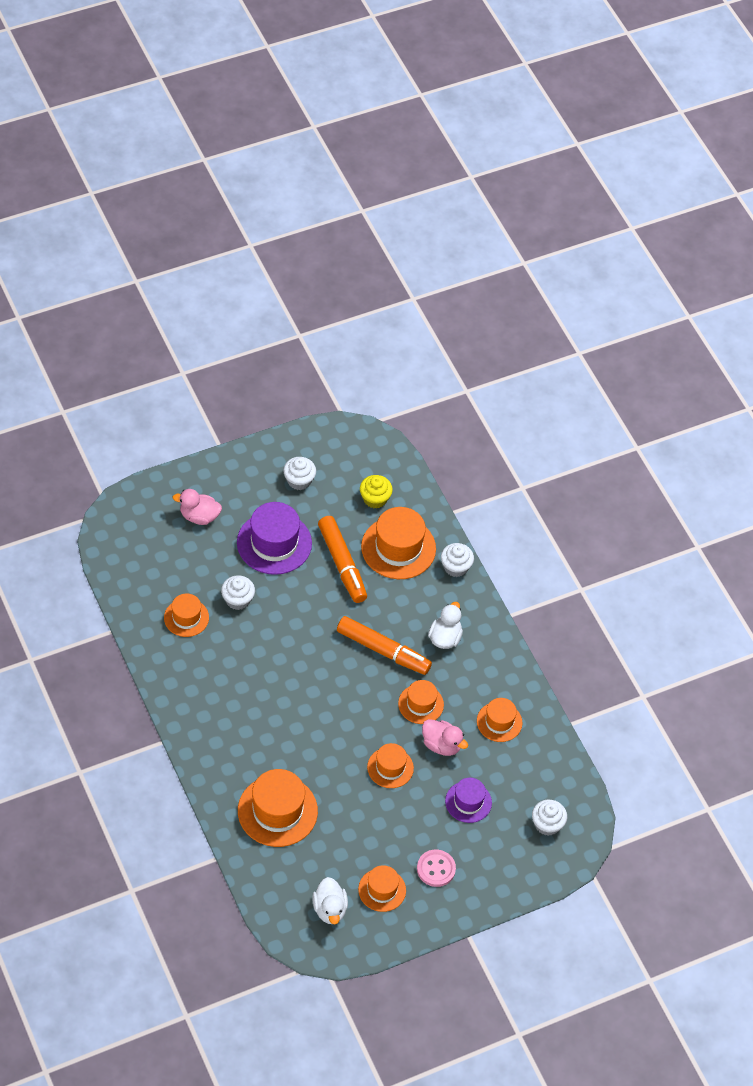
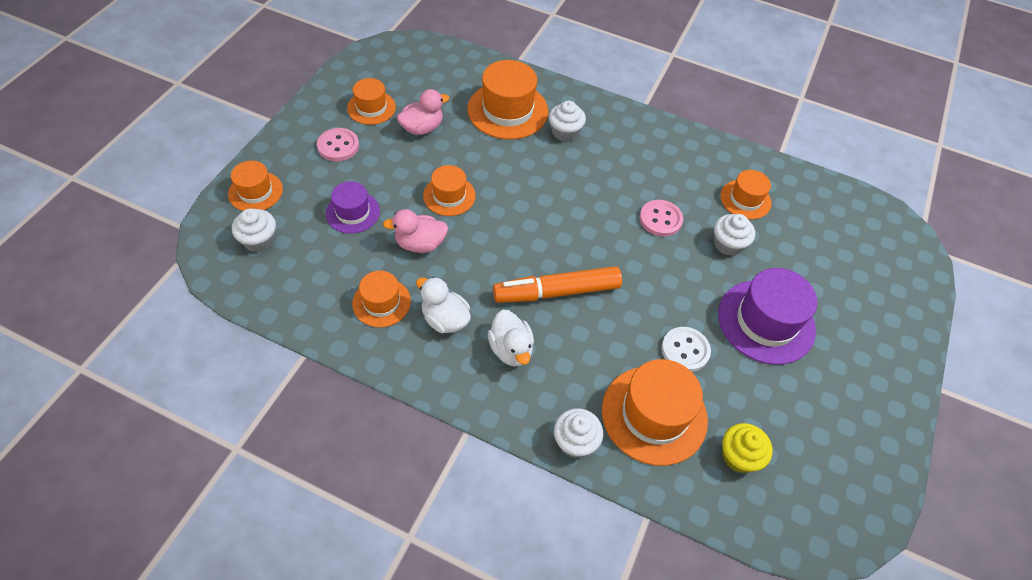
camera: 140 degrees right, 0 degrees up
(199, 516) = (854, 295): pink duck -> pink duck (422, 128)
(262, 647) = (660, 219): none -> pink button
(299, 480) = (829, 411): white cupcake -> white cupcake (565, 132)
(330, 909) = (401, 74): white duck -> white duck (445, 319)
(342, 564) = (685, 350): orange marker -> white button
(421, 704) = (473, 267): orange hat -> orange hat (255, 191)

